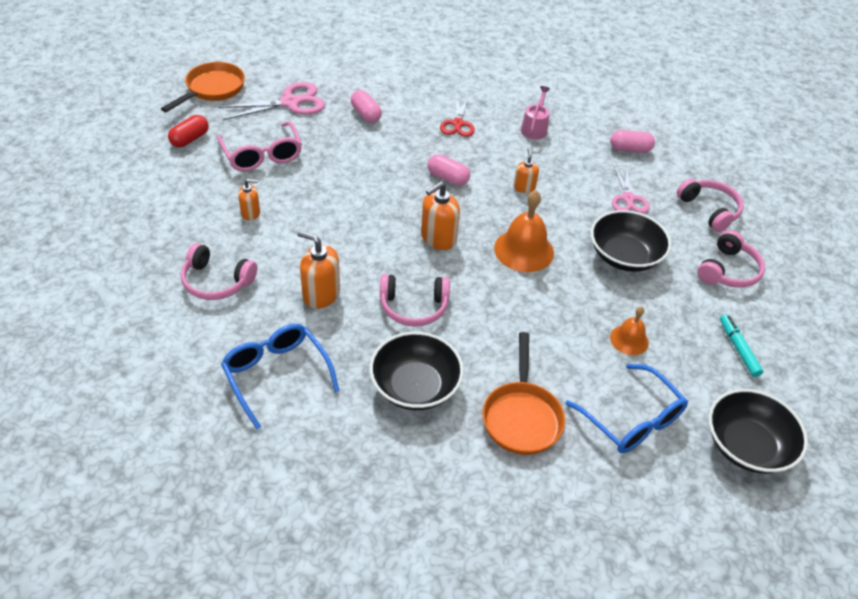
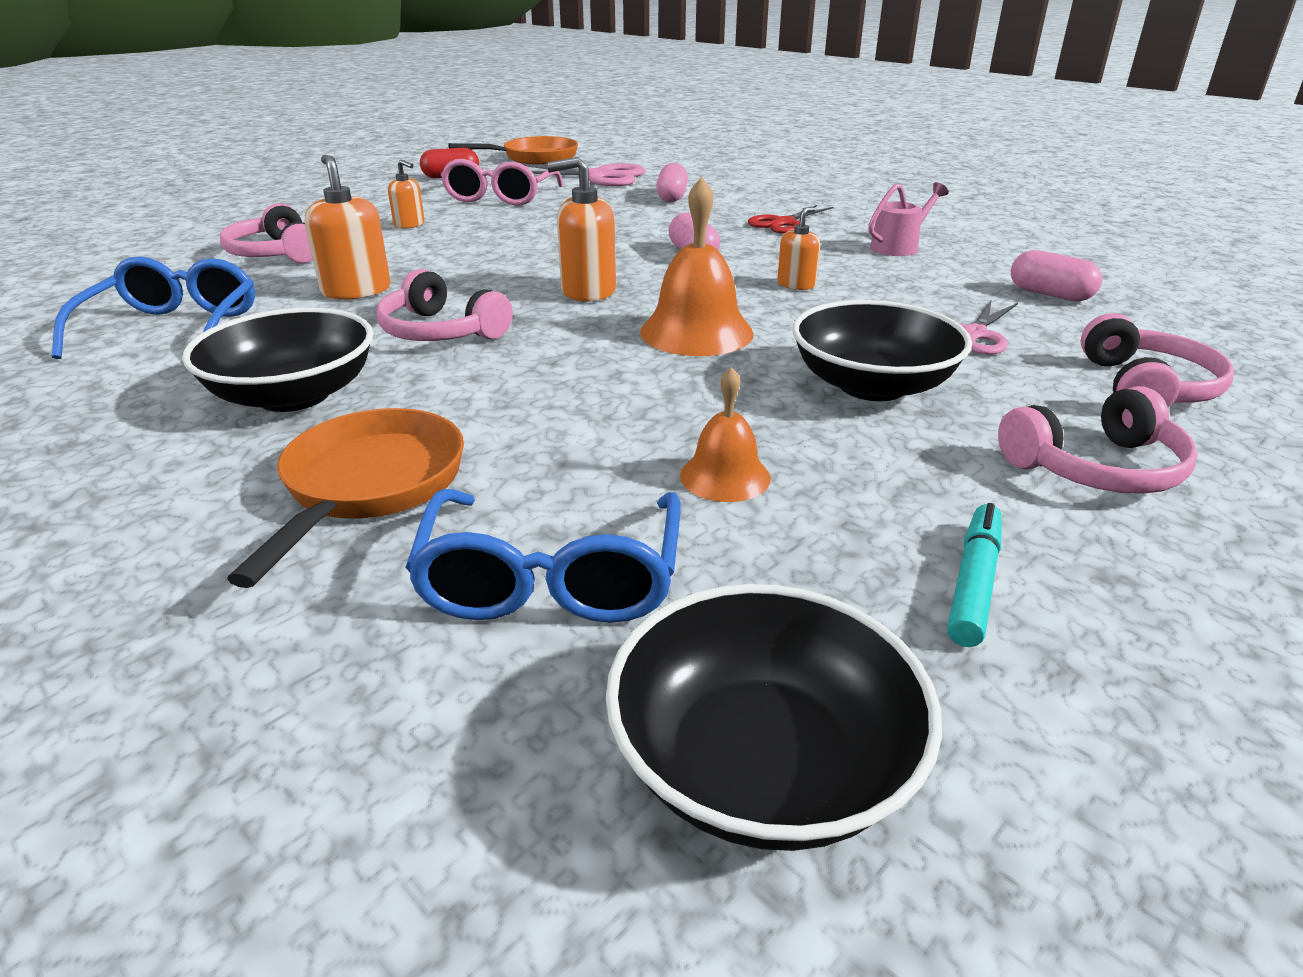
camera: 40 degrees right, 15 degrees down
(522, 417) = (369, 486): orange pan -> orange pan turned 150 degrees clockwise

